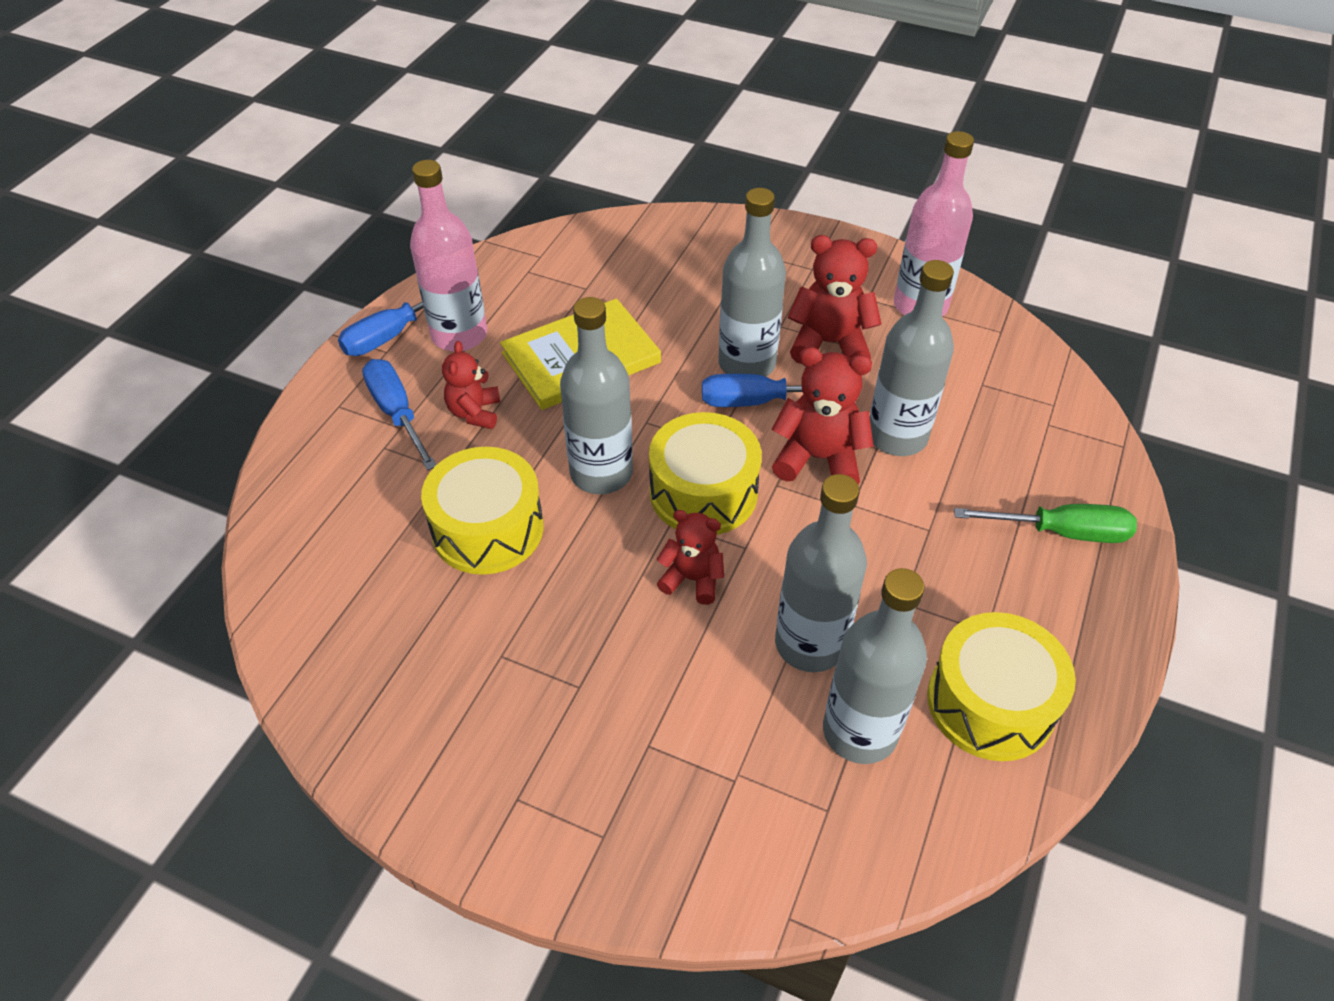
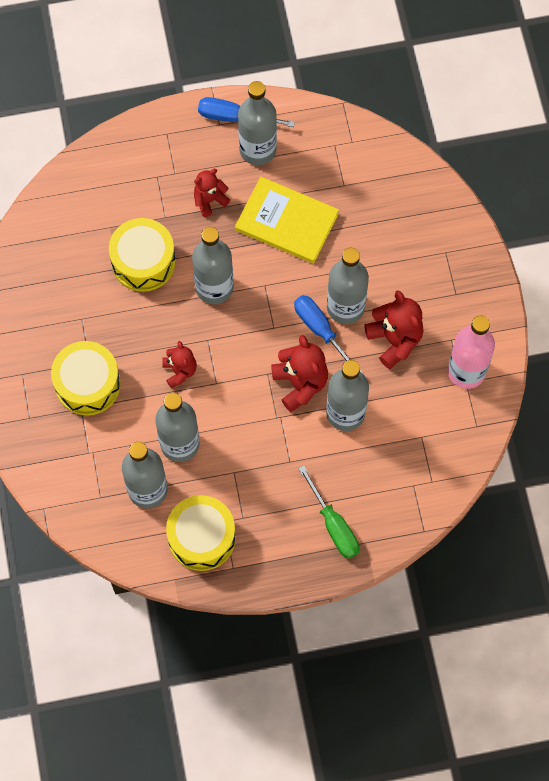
camera: 55 degrees right, 20 degrees up
(397, 413) = (182, 165): blue screwdriver -> none
(459, 335) = (257, 150): pink bottle -> grey bottle
(703, 492) = (236, 343): yellow drum -> yellow drum (88, 384)

